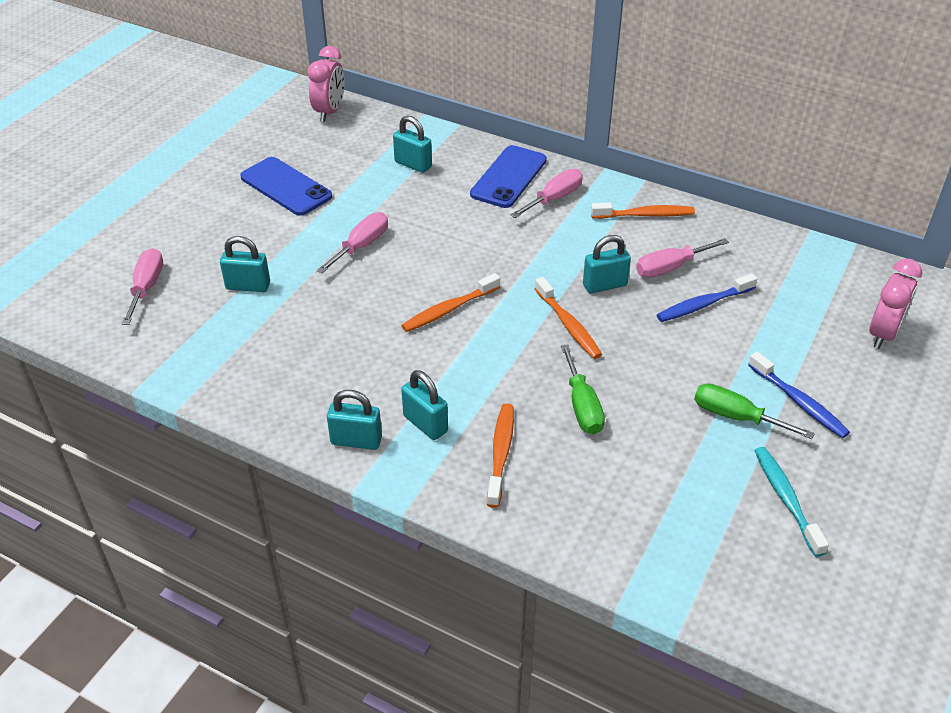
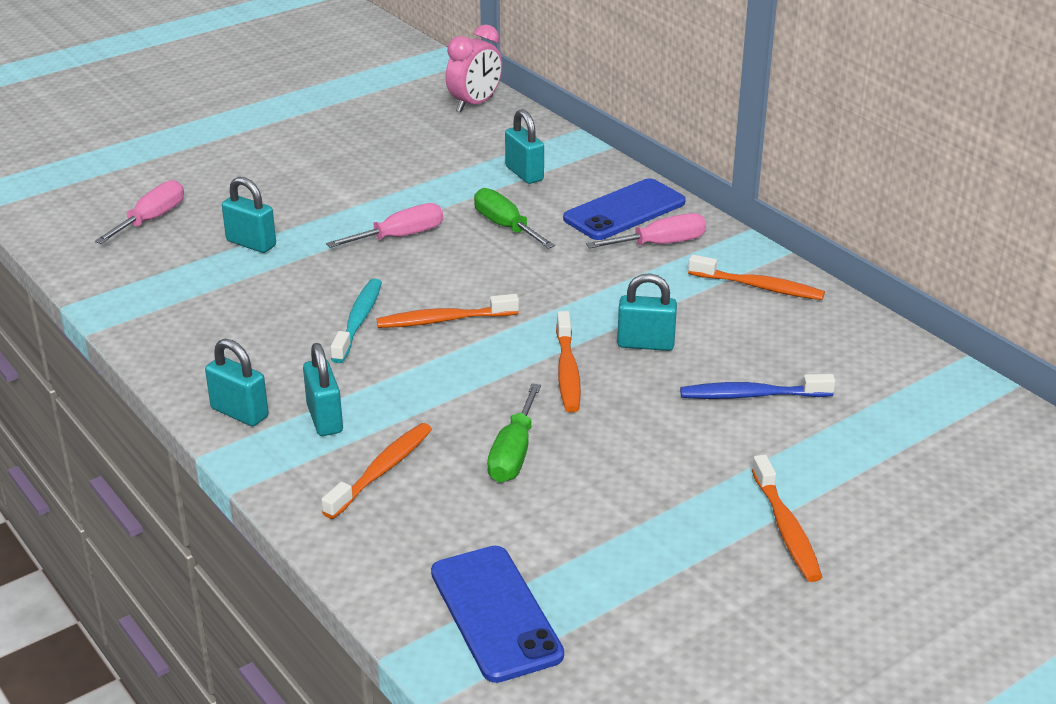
camera: 25 degrees right, 10 degrees down
(286, 187) = (367, 163): blue phone -> blue phone (495, 613)
(670, 267) = (743, 347): pink screwdriver -> none
(736, 417) = (691, 519): green screwdriver -> green screwdriver (505, 226)
(786, 499) = (679, 621): turquoise toothbrush -> turquoise toothbrush (358, 321)
(799, 402) = (786, 528): blue toothbrush -> orange toothbrush
(883, 334) = (967, 490): pink clock -> none

